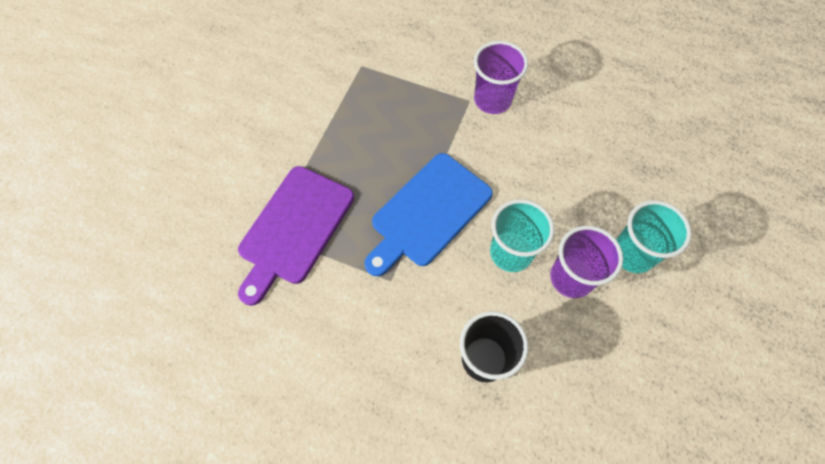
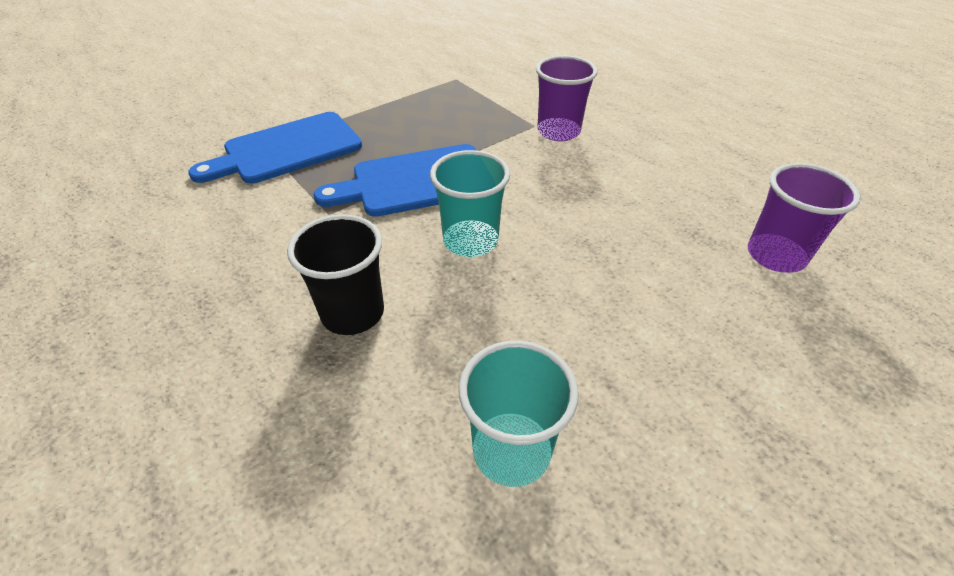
camera: 30 degrees right, 20 degrees down
(294, 229) = (287, 149): purple cutting board -> blue cutting board
(571, 278) = (521, 288): purple cup -> purple cup (775, 255)
(633, 254) = (619, 299): turquoise cup -> turquoise cup (511, 451)

